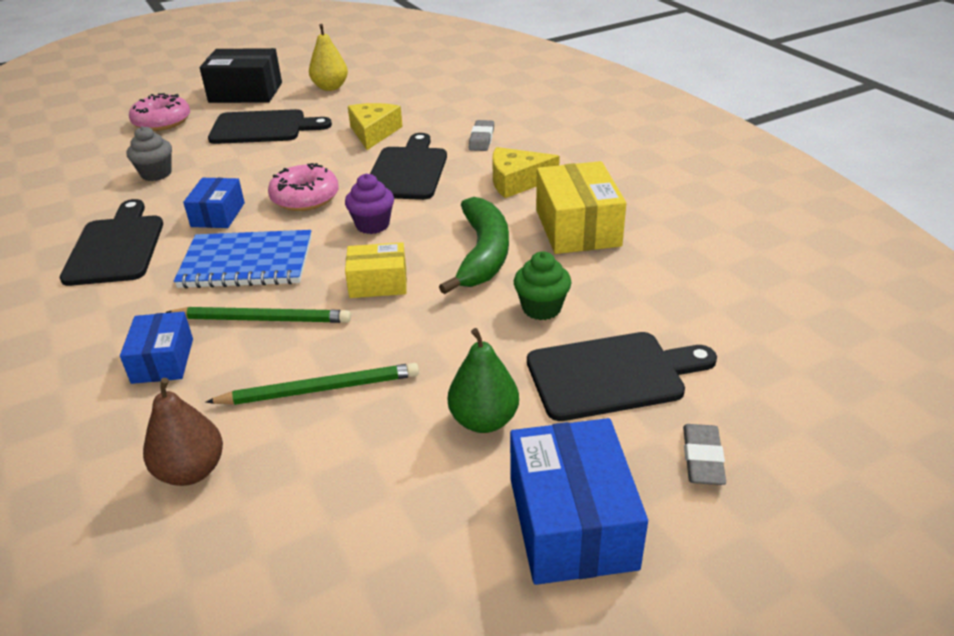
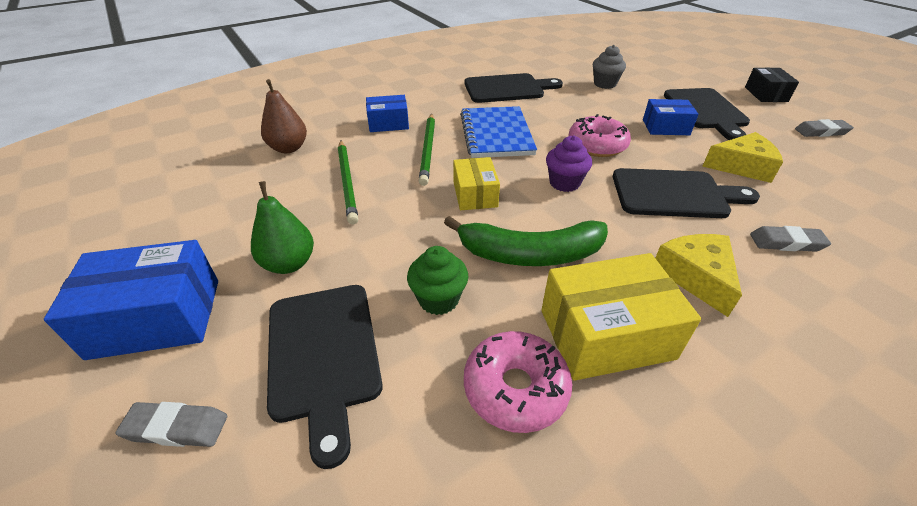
camera: 85 degrees right, 5 degrees up
(162, 122) = (684, 72): pink donut -> pink donut (515, 388)
(218, 215) = (557, 114): blue box -> blue box (665, 127)
(246, 92) = (766, 94): black box -> black box, size x0.61
(330, 87) = (821, 132): yellow pear -> grey eraser

